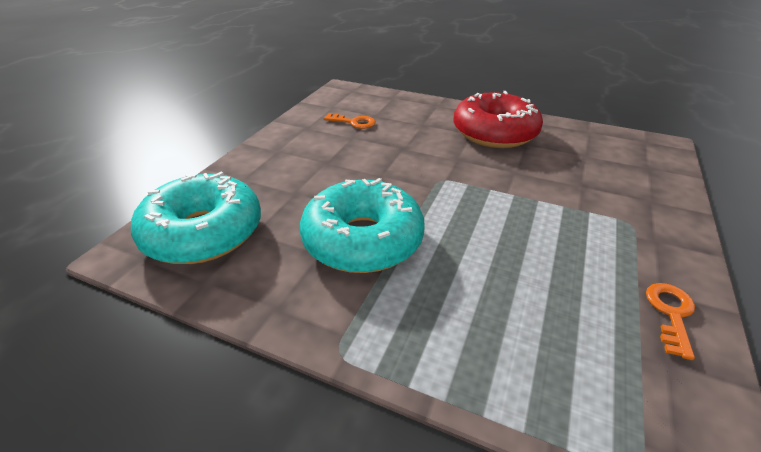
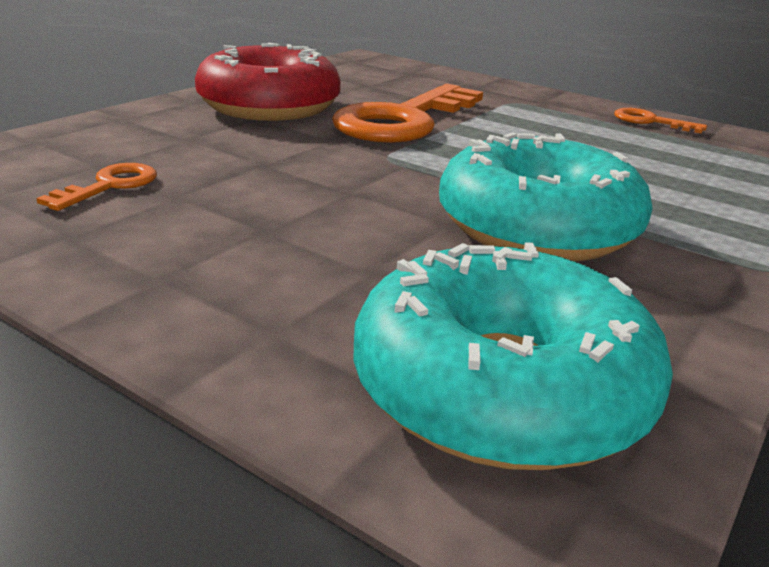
camera: 80 degrees left, 10 degrees down
(516, 177) = (403, 120): none -> orange key

